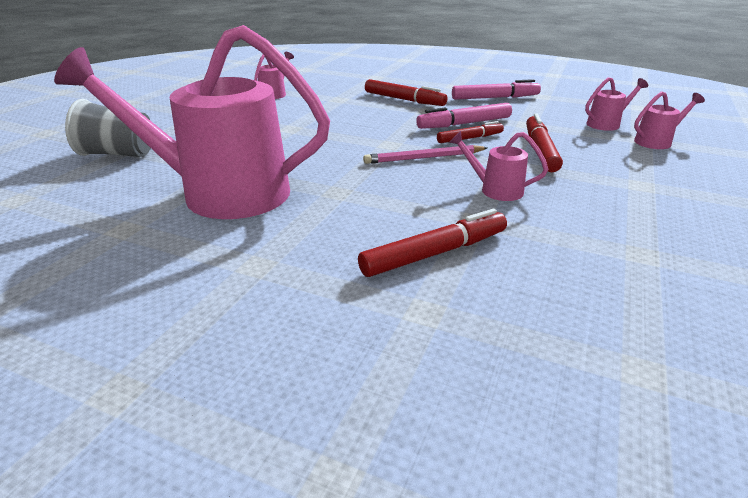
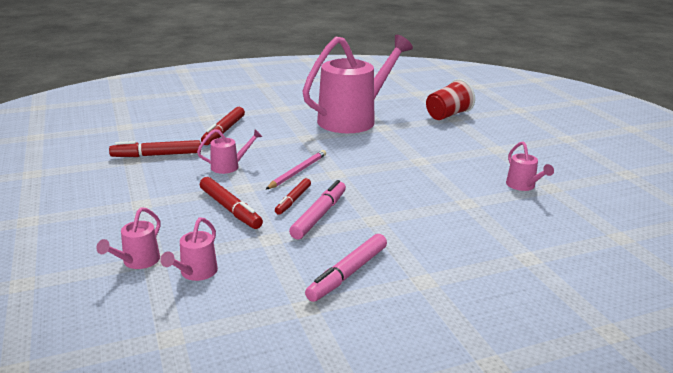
camera: 135 degrees right, 5 degrees down
(118, 154) = (447, 115): grey cup -> red cup
(404, 100) = (419, 227): red marker -> red marker (156, 155)

